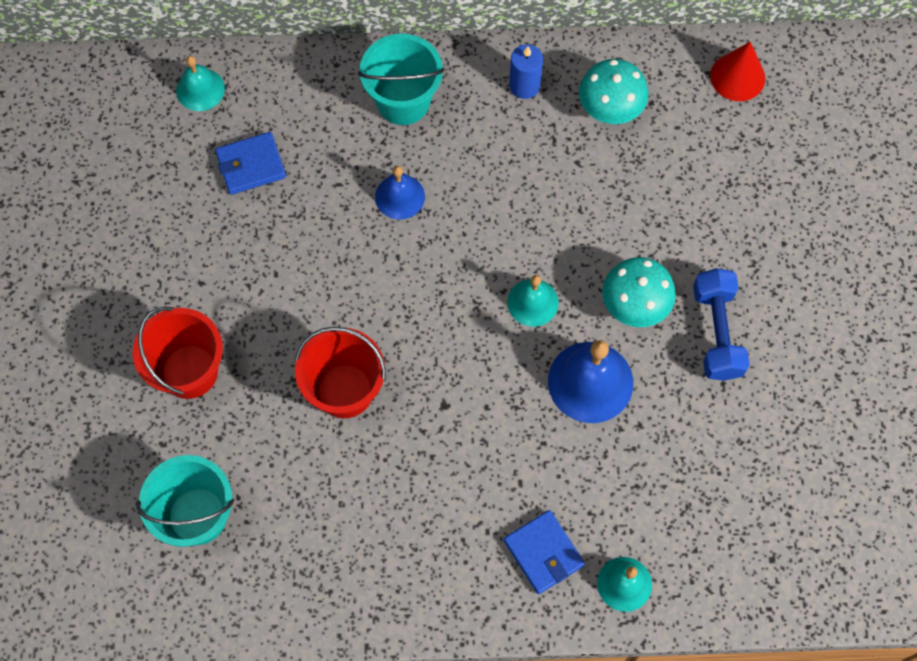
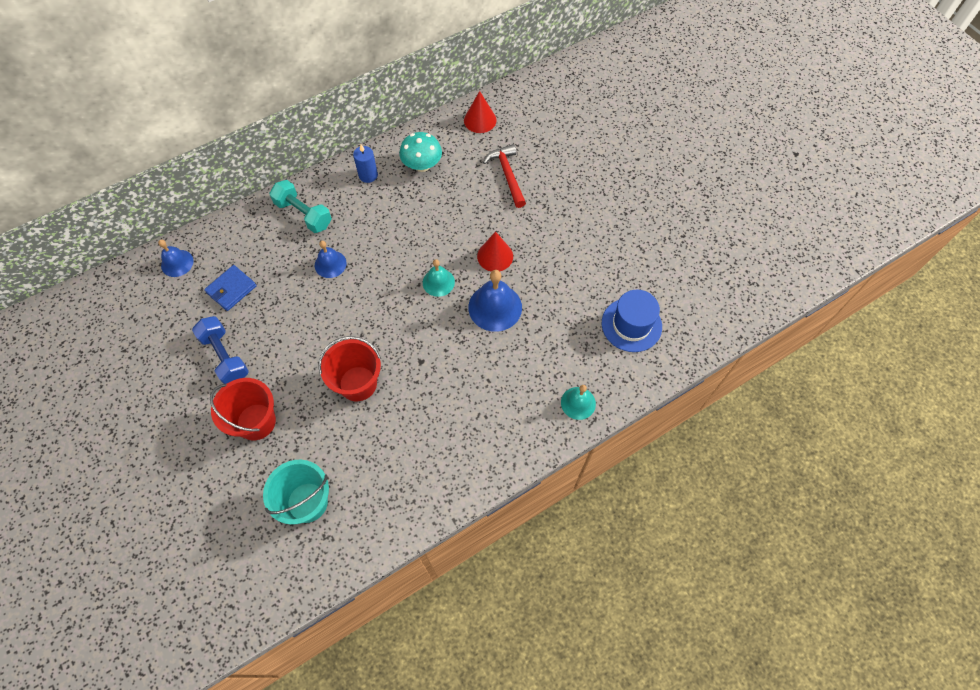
camera: 30 degrees left, 5 degrees down
(200, 89) = (177, 263): turquoise bell -> blue bell
(403, 101) = (303, 214): turquoise bucket -> turquoise dumbbell
(543, 553) = (524, 411): blue wallet -> none
(635, 305) = (495, 256): turquoise mushroom -> red cone
(716, 332) = (546, 248): blue dumbbell -> blue dumbbell (225, 356)
(727, 187) = (507, 175): none -> red hammer
(770, 514) = (631, 325): none -> blue hat

